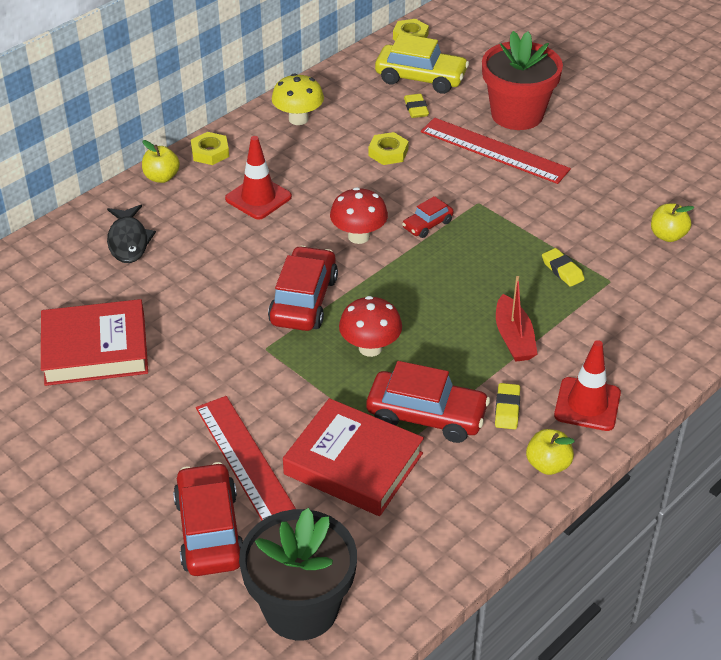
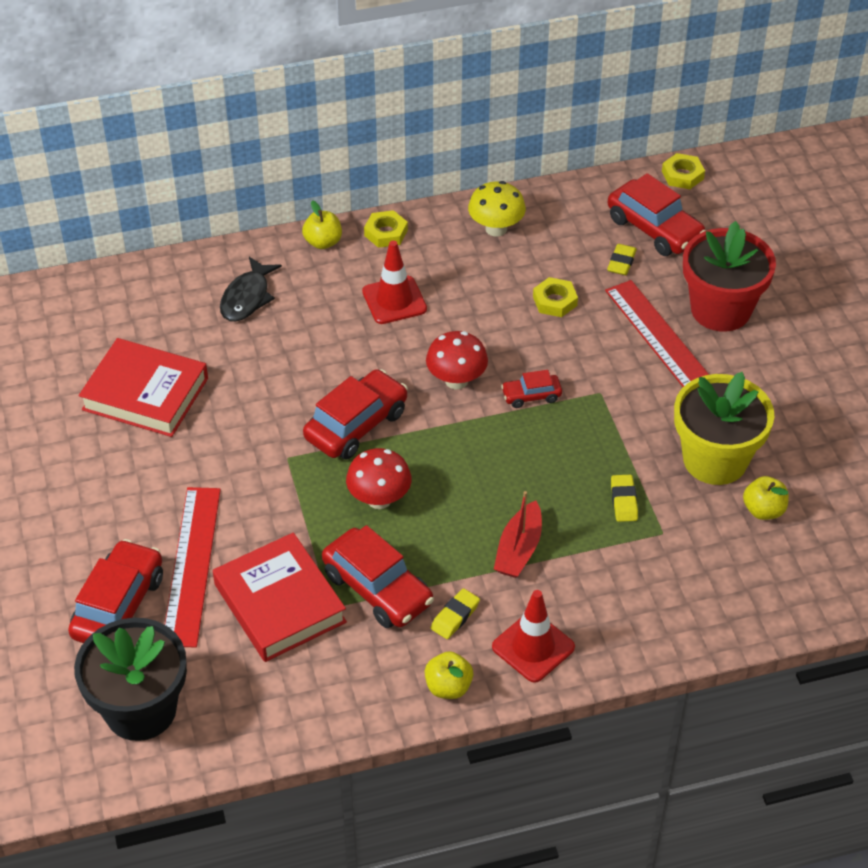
camera: 30 degrees right, 5 degrees up
(421, 78) = (654, 229): yellow car -> red car
(603, 215) = (715, 460): none -> yellow flower pot

